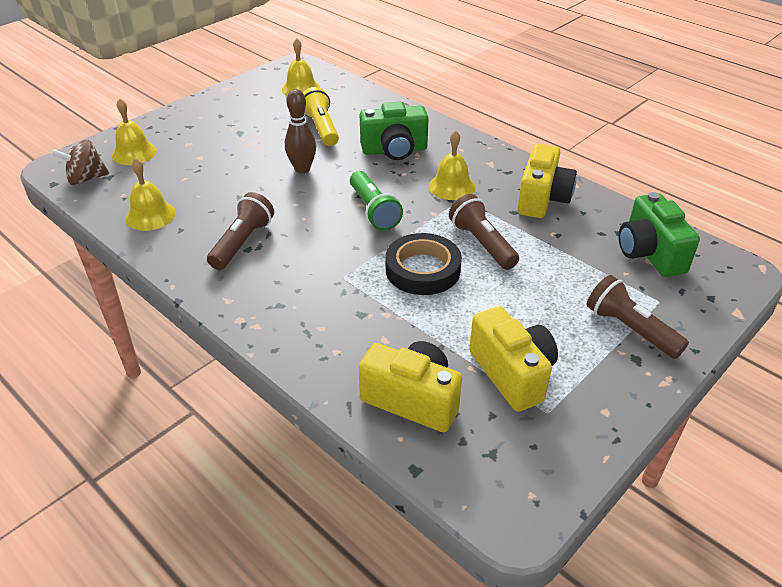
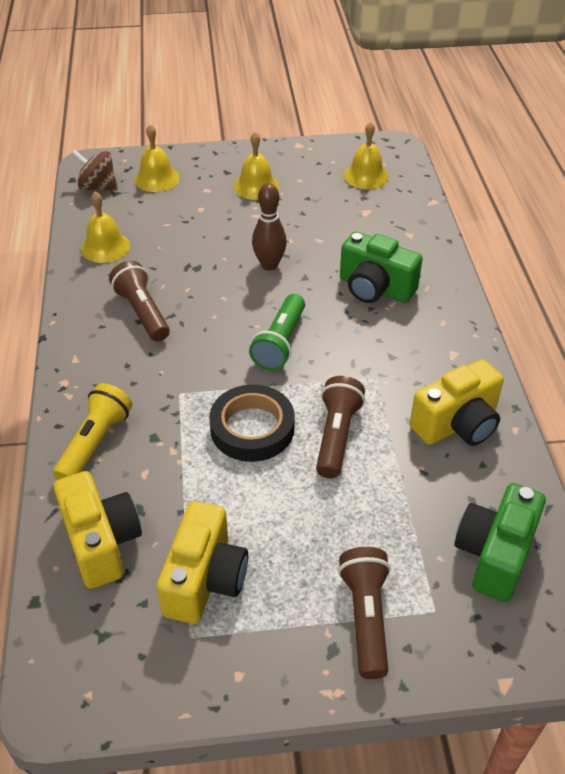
camera: 40 degrees right, 5 degrees up
(242, 242) = (142, 312): brown flashlight -> brown flashlight turned 90 degrees counterclockwise
(321, 128) = (335, 229): yellow flashlight -> yellow flashlight (95, 443)
(452, 186) = (382, 358): yellow bell -> yellow bell (256, 186)

